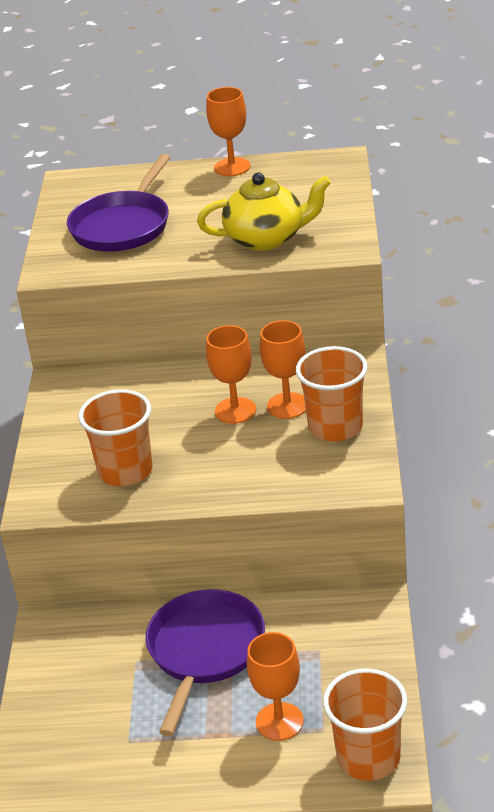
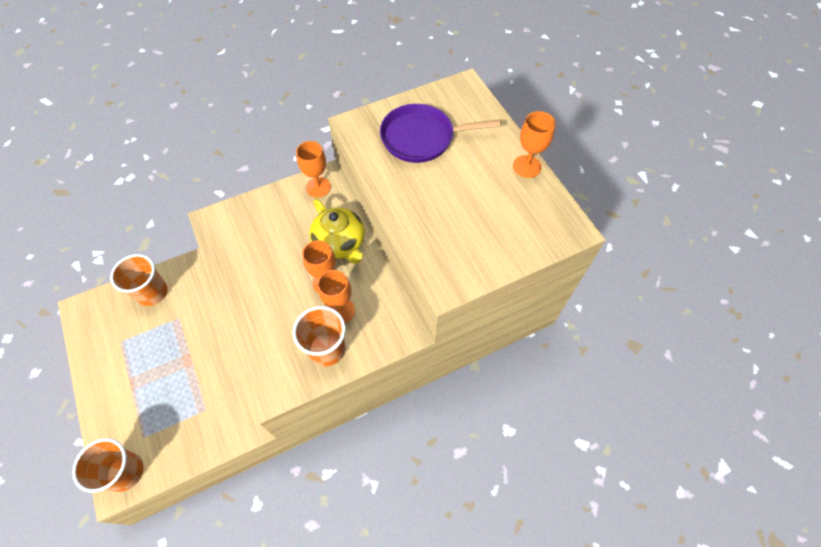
camera: 60 degrees right, 25 degrees up
(125, 471) = (251, 249): orange cup -> orange cup (152, 292)
(204, 651) = (192, 349): purple pan -> none
(267, 238) = (439, 227): yellow teapot -> yellow teapot (340, 243)
(279, 721) = (145, 411): orange goblet -> orange goblet (318, 187)

